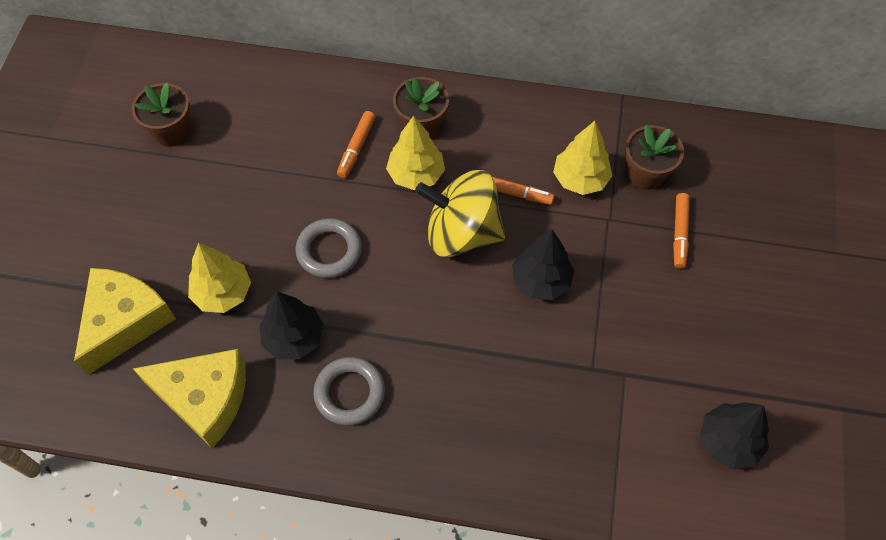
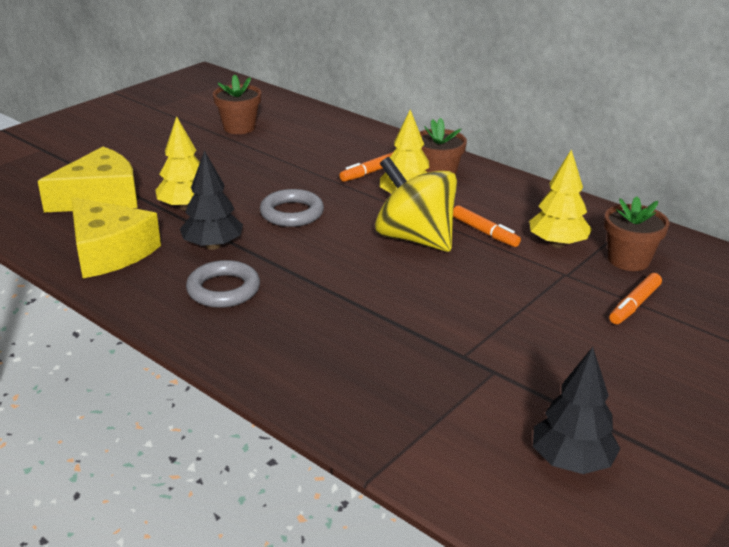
camera: 30 degrees right, 30 degrees down
(541, 280) = (462, 287): black tree -> none

